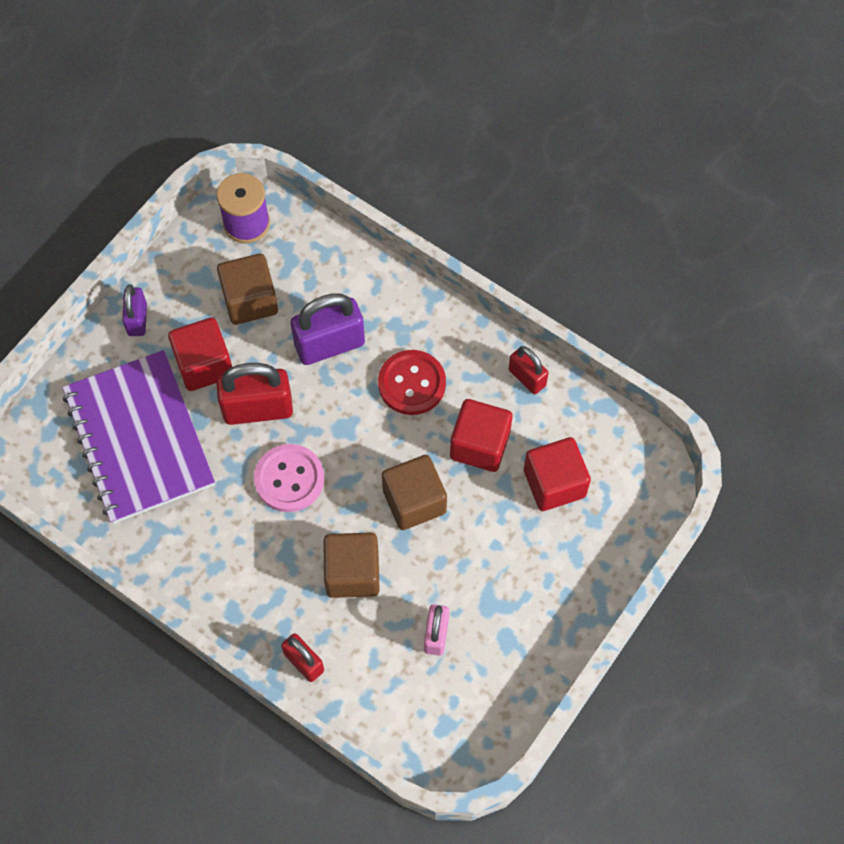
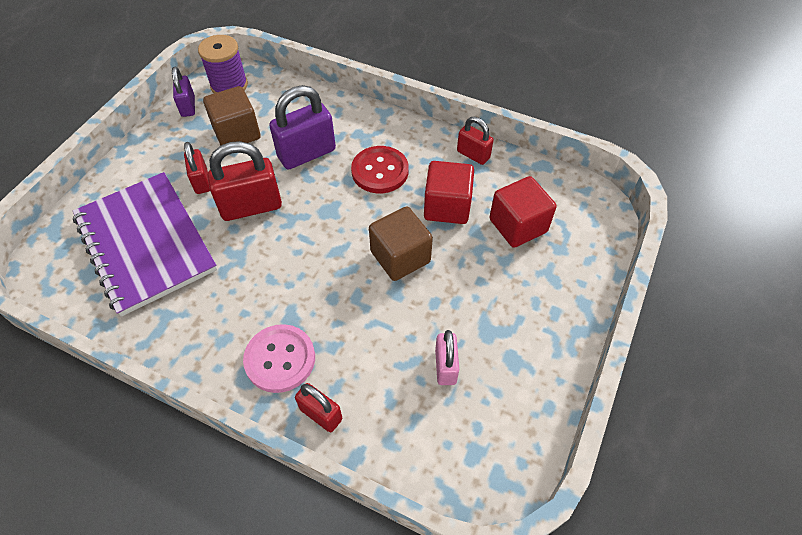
camera: 10 degrees left, 10 degrees down
(137, 319) = (142, 157): purple padlock -> purple padlock (188, 106)
(204, 365) = (201, 181): red cube -> red padlock
(289, 479) = (285, 256): pink button -> pink button (280, 359)
(352, 573) = (355, 324): brown cube -> none

